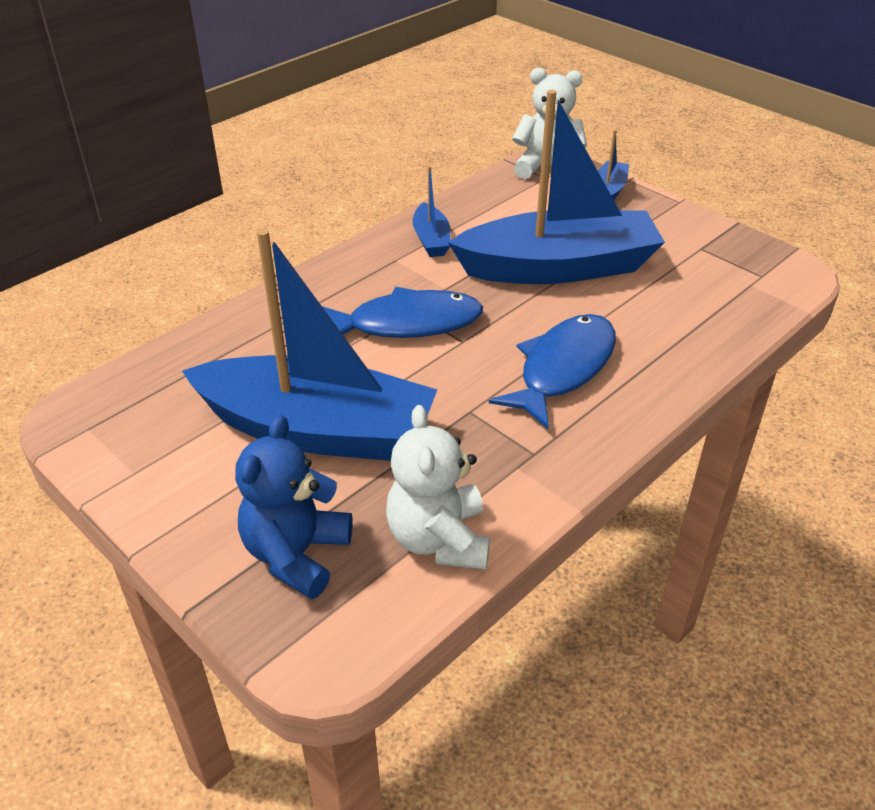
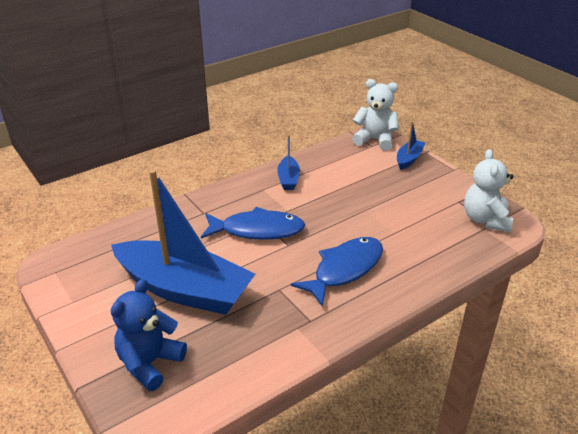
camera: 10 degrees right, 5 degrees down
(439, 539) = (236, 366): white teddy bear -> white teddy bear (485, 220)
(558, 267) = (362, 204): blue boat -> none

